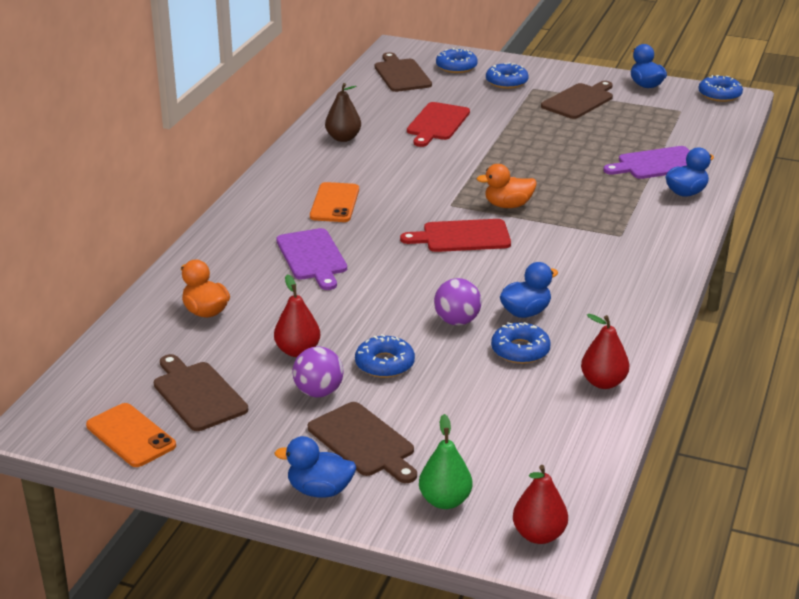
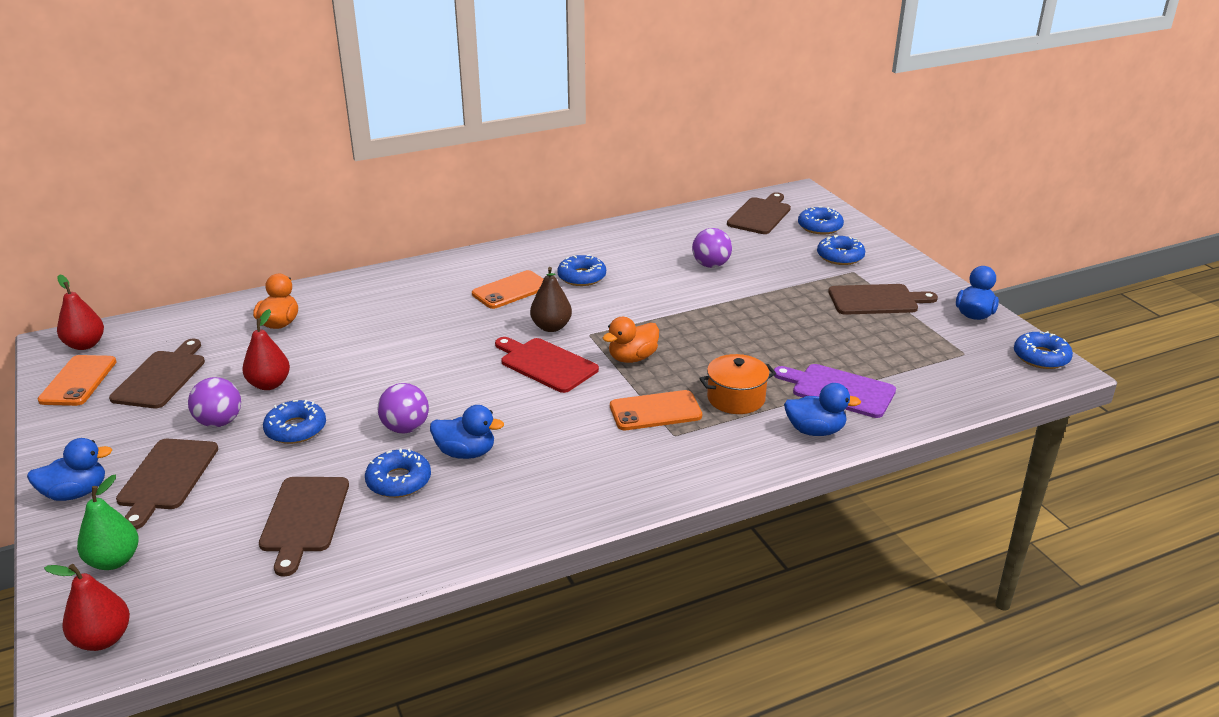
camera: 45 degrees right, 0 degrees up
(312, 257) = (416, 322): purple cutting board -> none
(320, 490) = (76, 493): blue duck -> blue duck turned 105 degrees clockwise
(343, 138) = (616, 245): brown pear -> brown pear (551, 327)
(366, 171) = (582, 277): none -> blue donut
(437, 123) = (711, 265): red cutting board -> purple ball
(508, 205) = (632, 358): orange duck -> orange duck turned 75 degrees counterclockwise
(509, 403) = (304, 518): none -> brown cutting board
(584, 228) = (655, 411): none -> orange phone
(603, 382) = (399, 551): red pear -> red pear (85, 345)
(613, 197) = (736, 398): none -> orange pot

